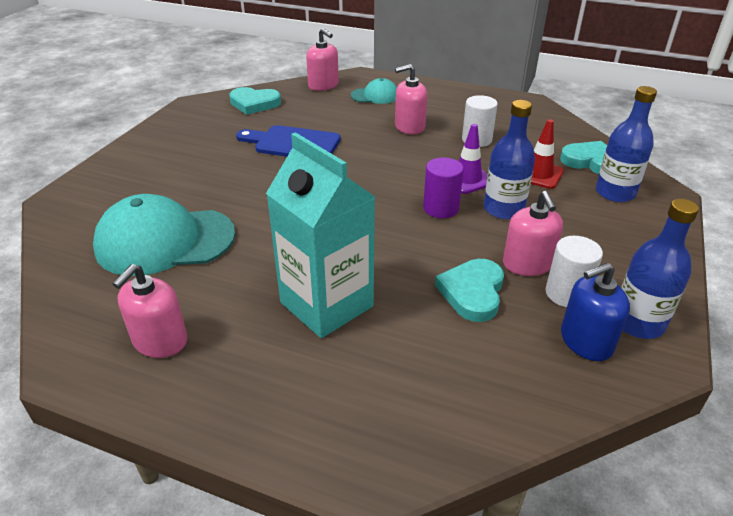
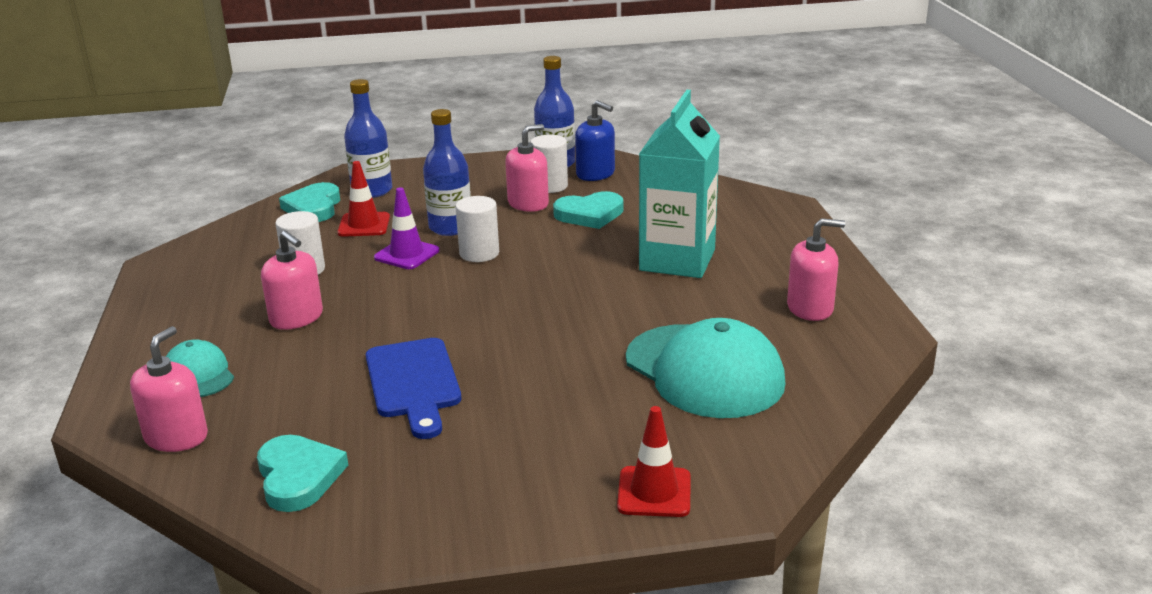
camera: 120 degrees left, 10 degrees down
(102, 179) = (654, 492): none -> red traffic cone
(440, 208) = (479, 253): purple cylinder -> white cylinder

